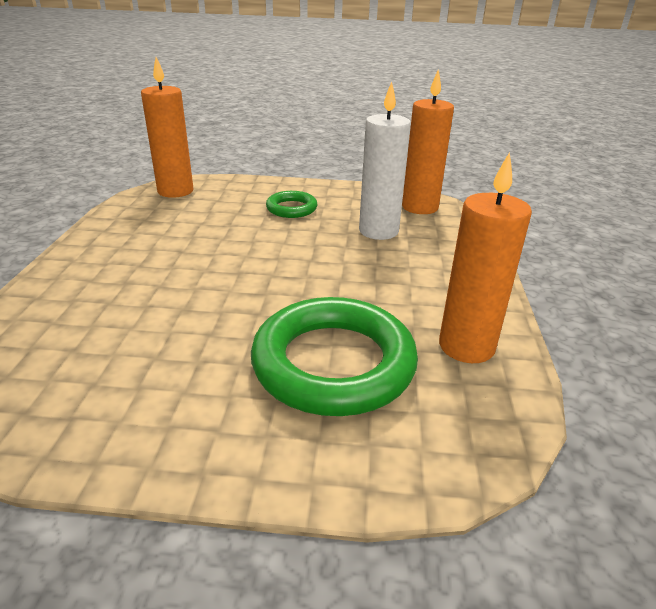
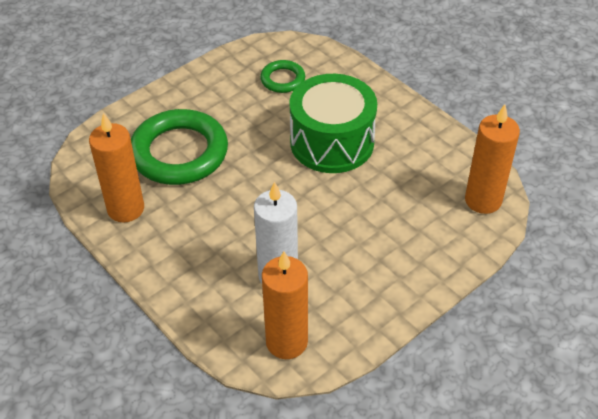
camera: 135 degrees right, 15 degrees up
(180, 273) = (332, 142): none -> green drum
(291, 208) = (373, 251): green ring -> green ring (282, 79)

